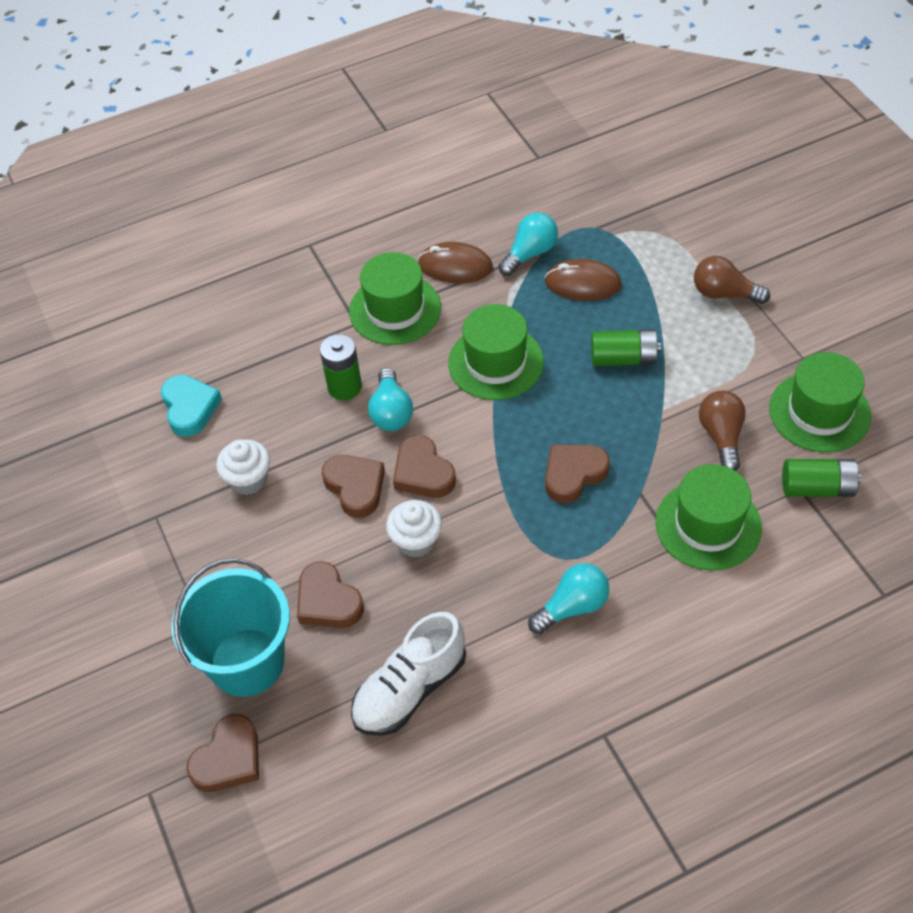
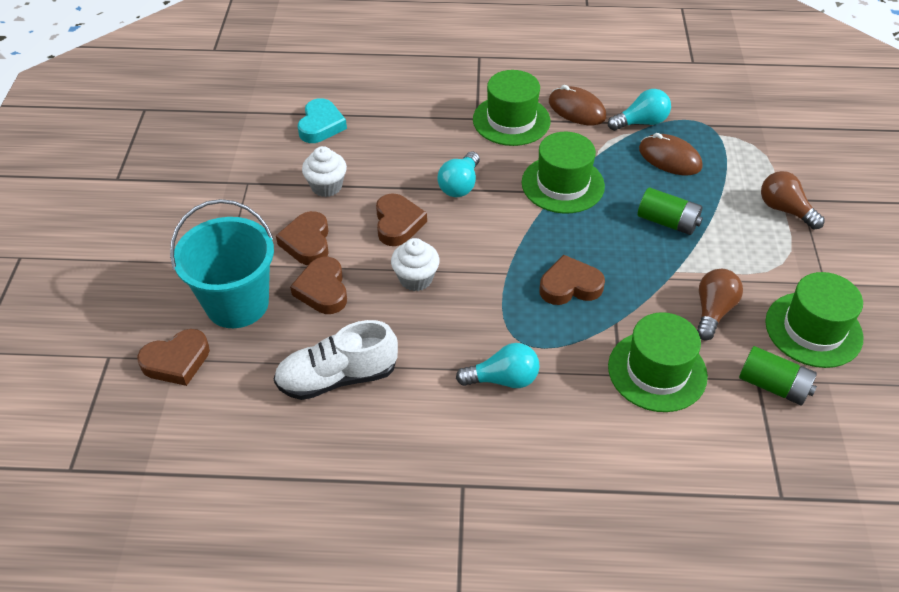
camera: 25 degrees right, 5 degrees down
(344, 387) = (438, 155): green battery -> none
(423, 473) = (454, 235): brown heart -> brown heart (307, 242)

